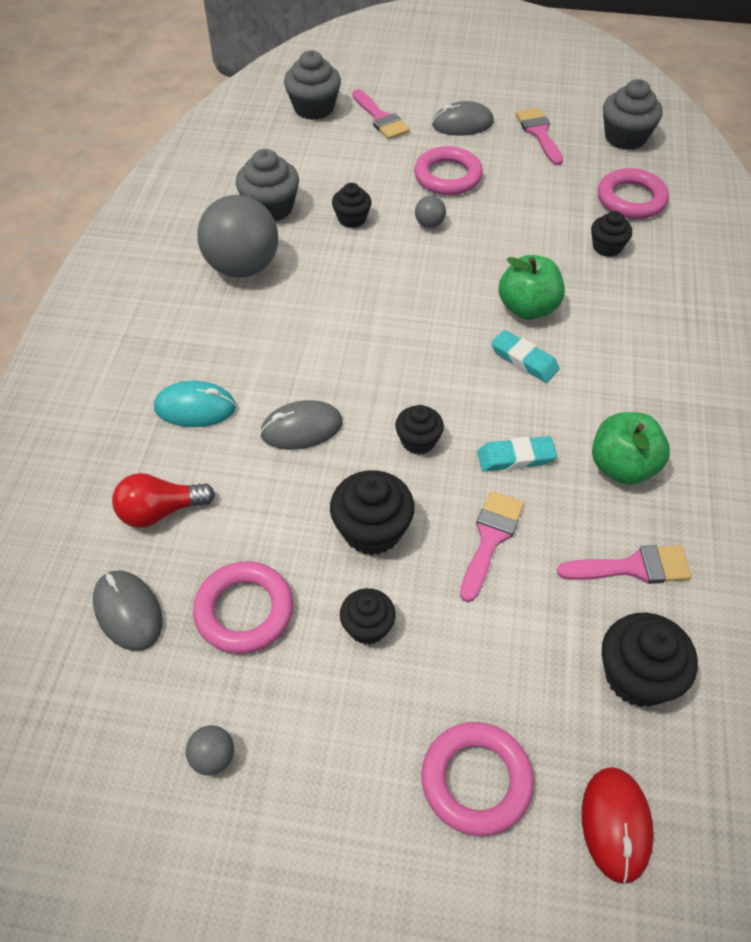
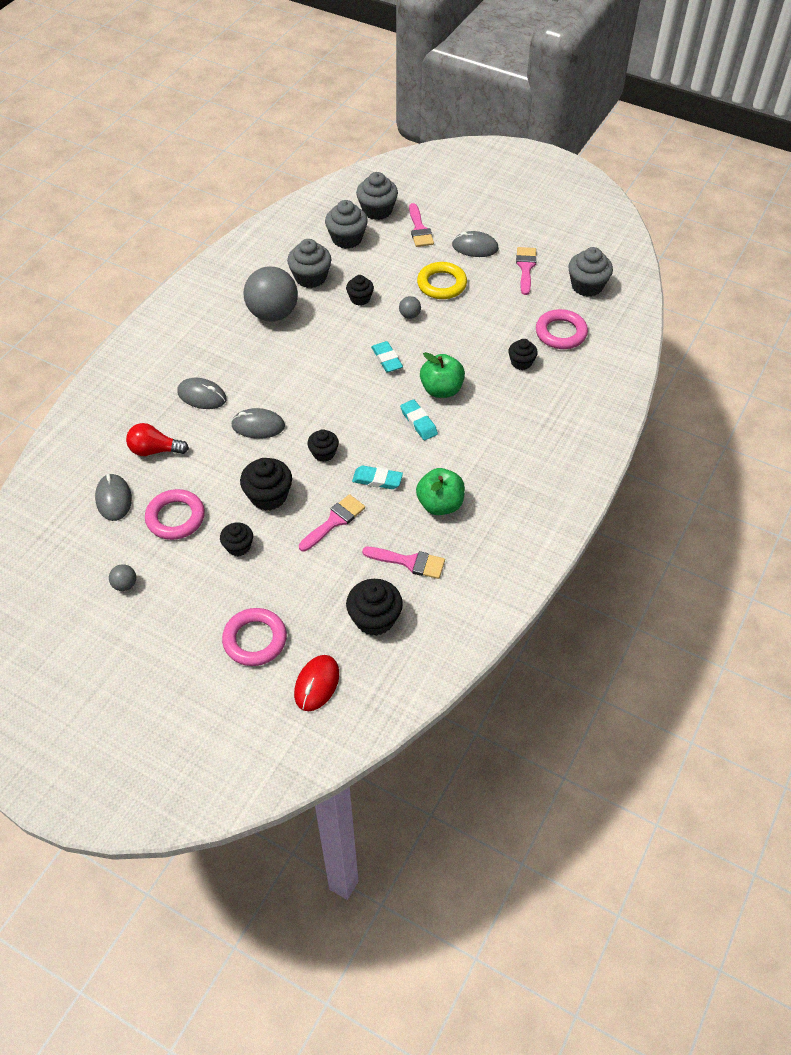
camera: 20 degrees right, 0 degrees up
(195, 408) = (202, 396): turquoise mouse -> grey mouse
(293, 149) = (347, 238): none -> grey cupcake
(432, 287) = (387, 359): none -> turquoise eraser
(447, 176) = (441, 284): pink ring -> yellow ring

